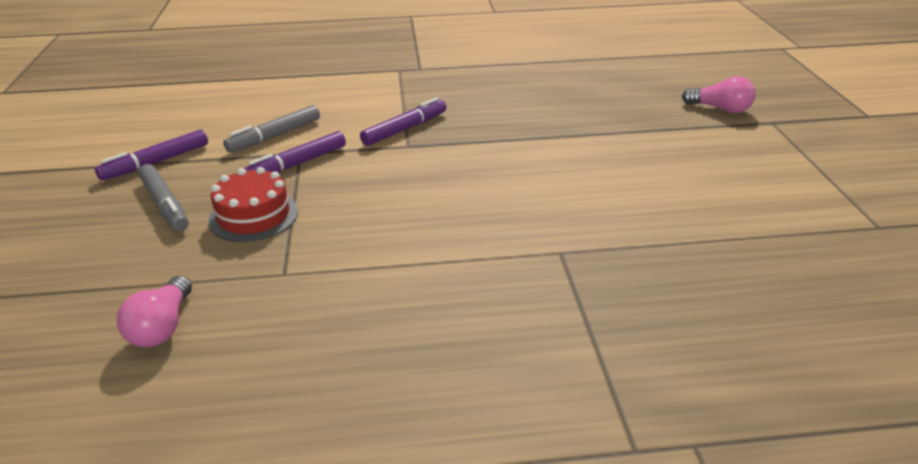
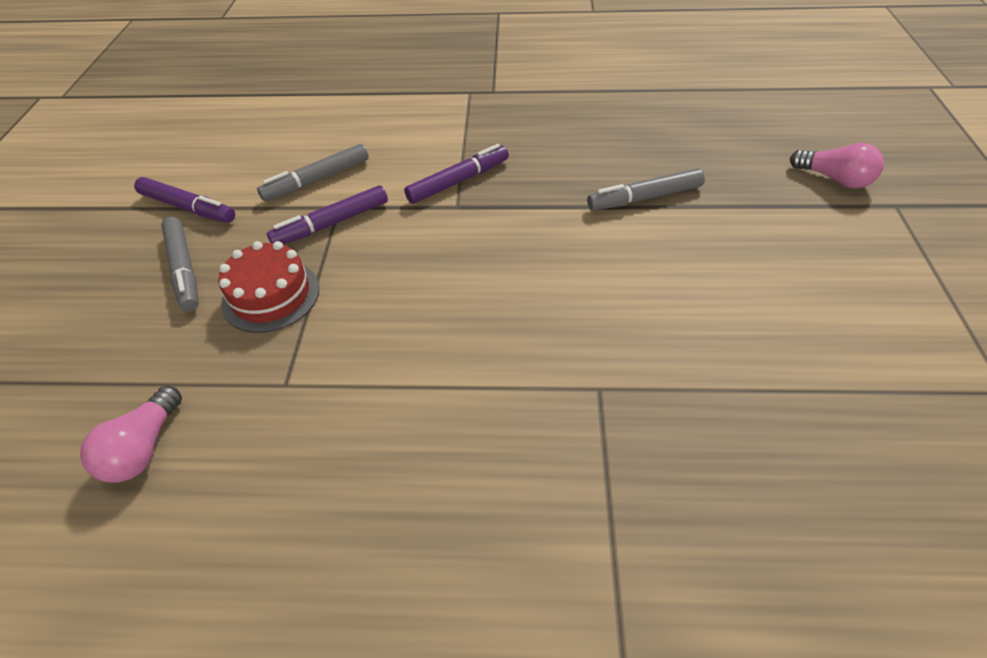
camera: 10 degrees right, 15 degrees up
(156, 162) = (188, 208): purple marker -> purple marker turned 120 degrees counterclockwise
(569, 130) = (644, 198): none -> grey marker

